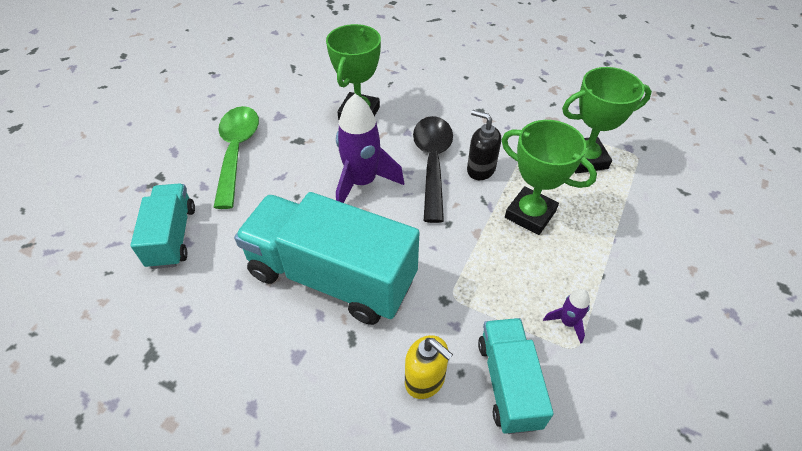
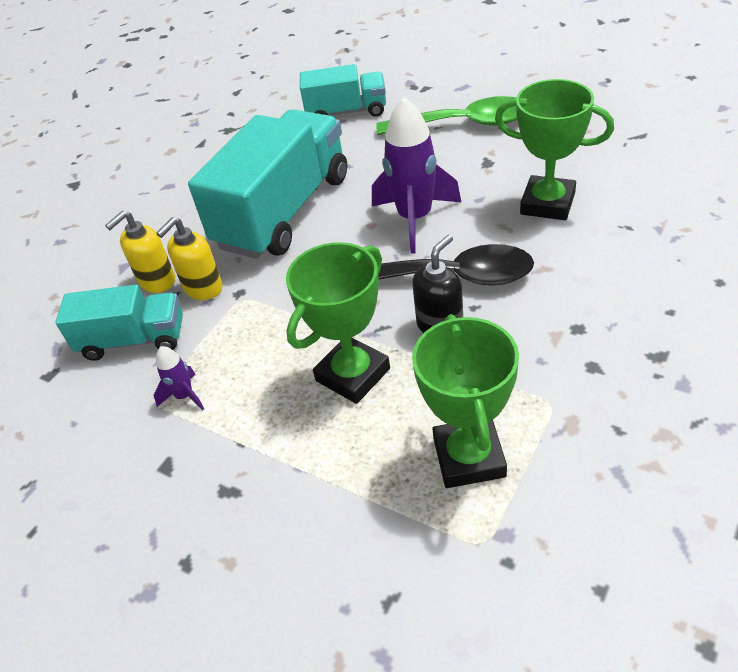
camera: 100 degrees right, 5 degrees down
(438, 332) = (203, 288): none -> yellow soap dispenser

